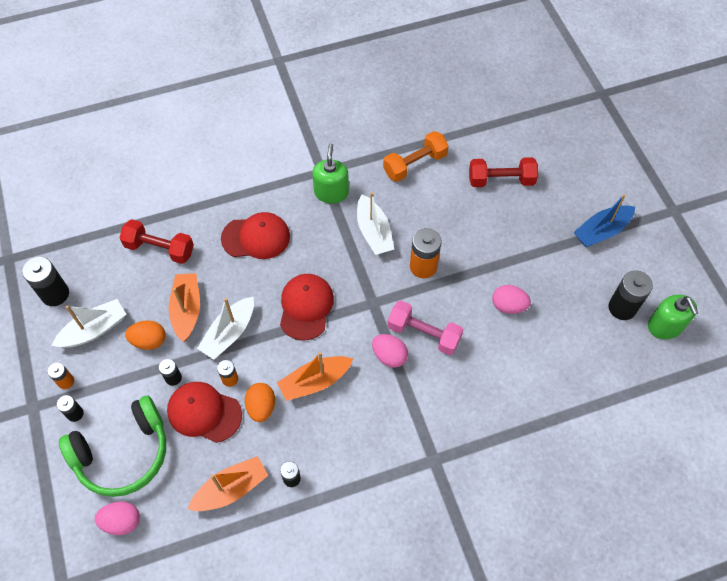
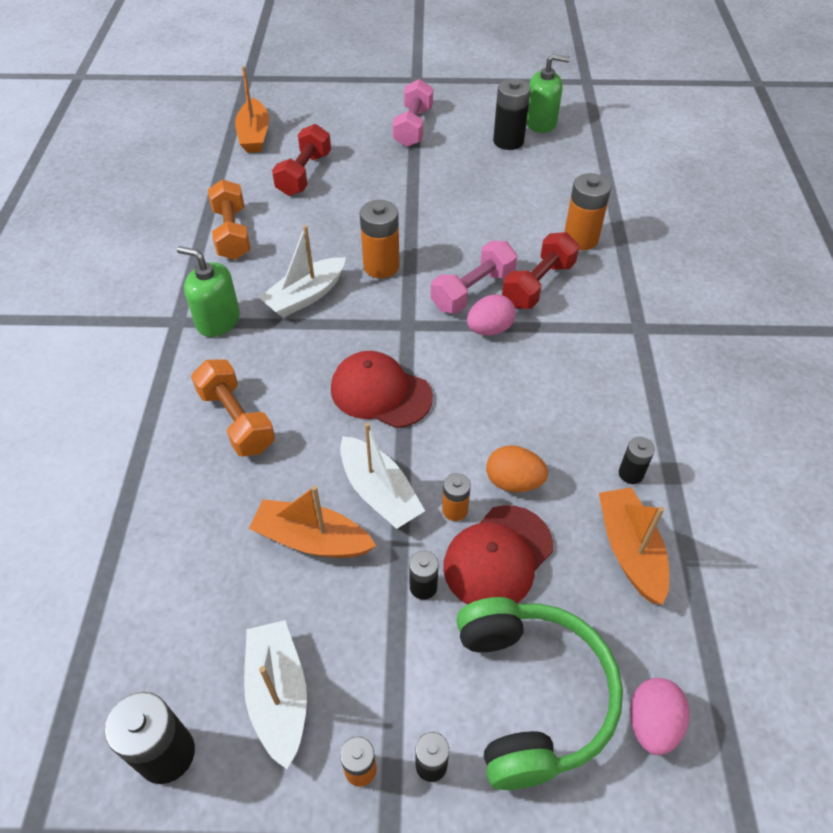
camera: 70 degrees left, 10 degrees down
(149, 341) = (341, 608): orange egg -> none
(160, 248) = (177, 553): red dumbbell -> red dumbbell (538, 284)
(256, 237) = (236, 420): red cap -> orange dumbbell
(315, 382) = (497, 412): orange boat -> orange boat (254, 135)
(373, 232) = (306, 296): white boat -> white boat turned 135 degrees clockwise
(508, 306) = (468, 215): pink egg -> none
(518, 395) = (580, 239): none -> orange battery
(601, 231) = (413, 127): blue boat -> pink dumbbell

